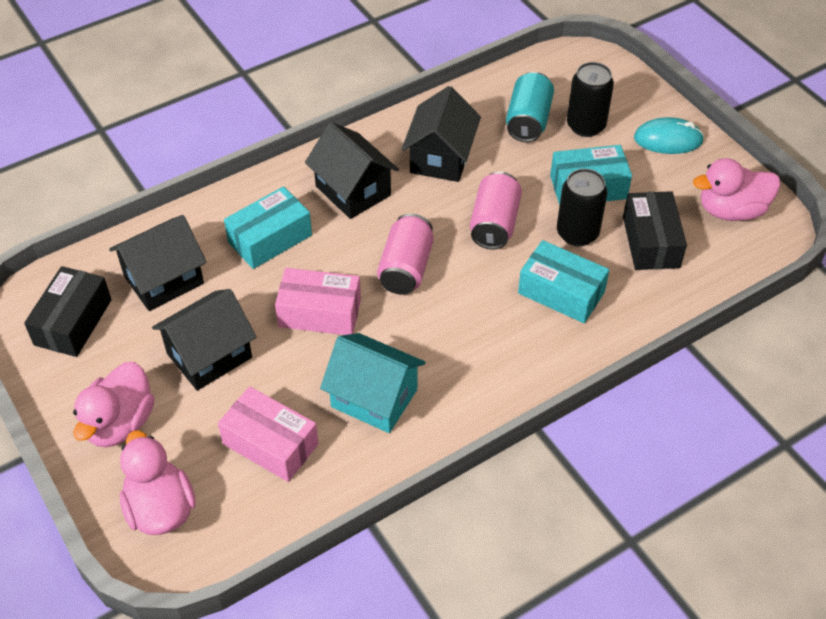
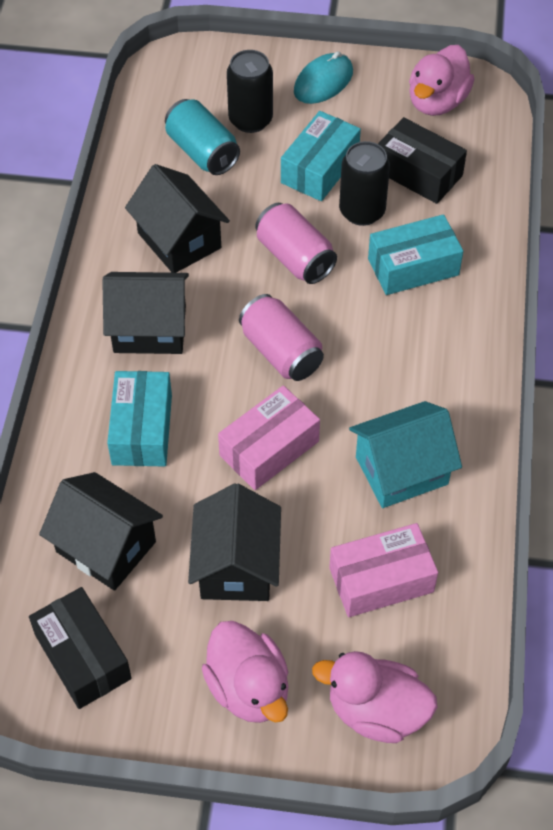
camera: 50 degrees left, 5 degrees up
(164, 280) = (106, 546): black house -> black house turned 60 degrees counterclockwise

